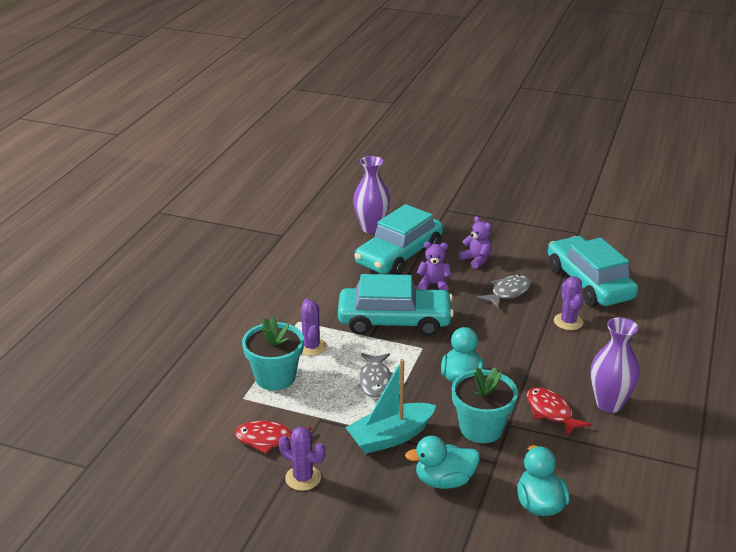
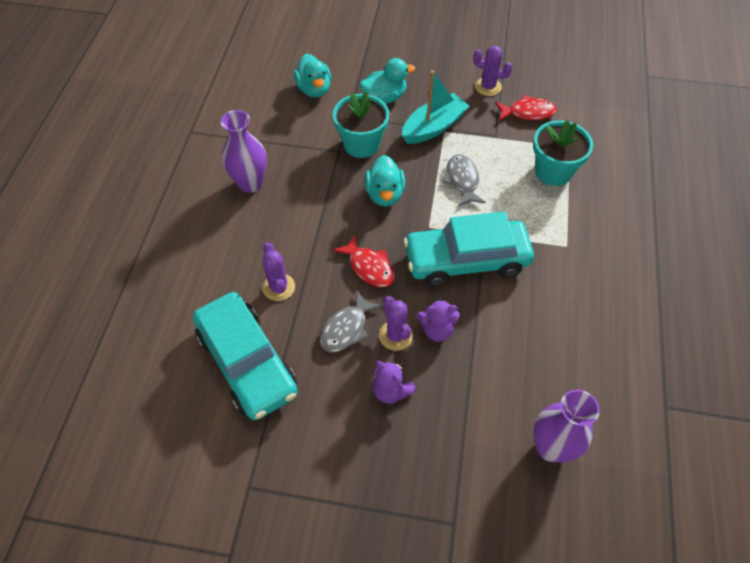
camera: 170 degrees right, 25 degrees up
(311, 347) = (537, 212): purple cactus -> purple cactus (395, 335)
(399, 255) = (493, 384): turquoise car -> none
(551, 412) = (302, 168): red fish -> red fish (369, 267)

